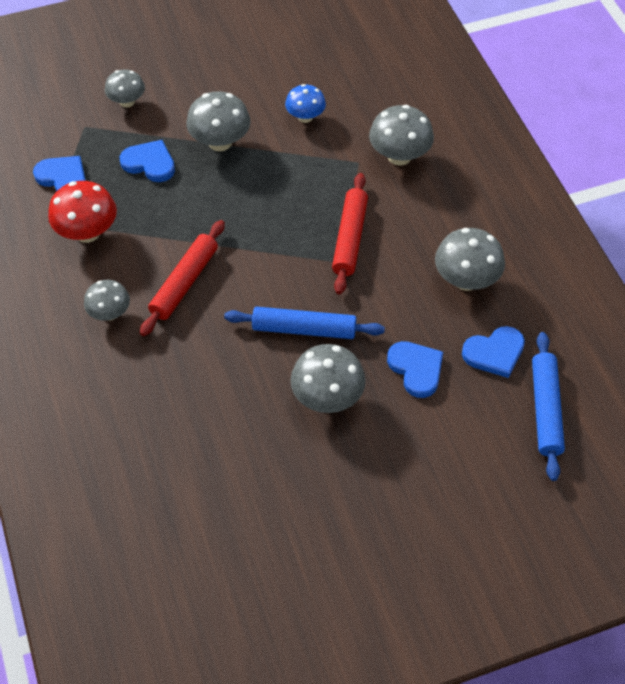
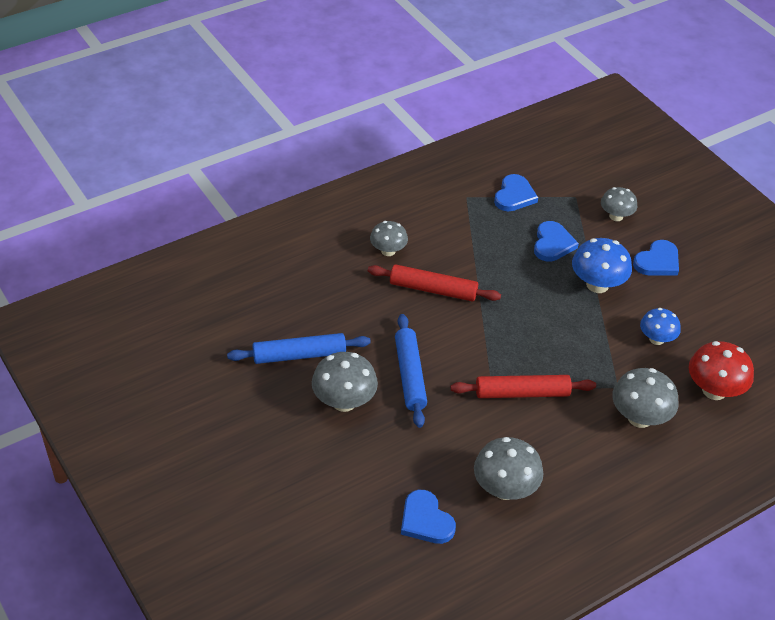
camera: 75 degrees right, 10 degrees down
(87, 232) = (463, 221): red mushroom -> red mushroom (714, 390)
(220, 142) = (597, 285): grey mushroom -> blue mushroom
(416, 369) = (390, 461): blue heart -> blue heart (657, 261)
(545, 409) = (372, 568): blue rolling pin -> blue rolling pin (299, 355)

